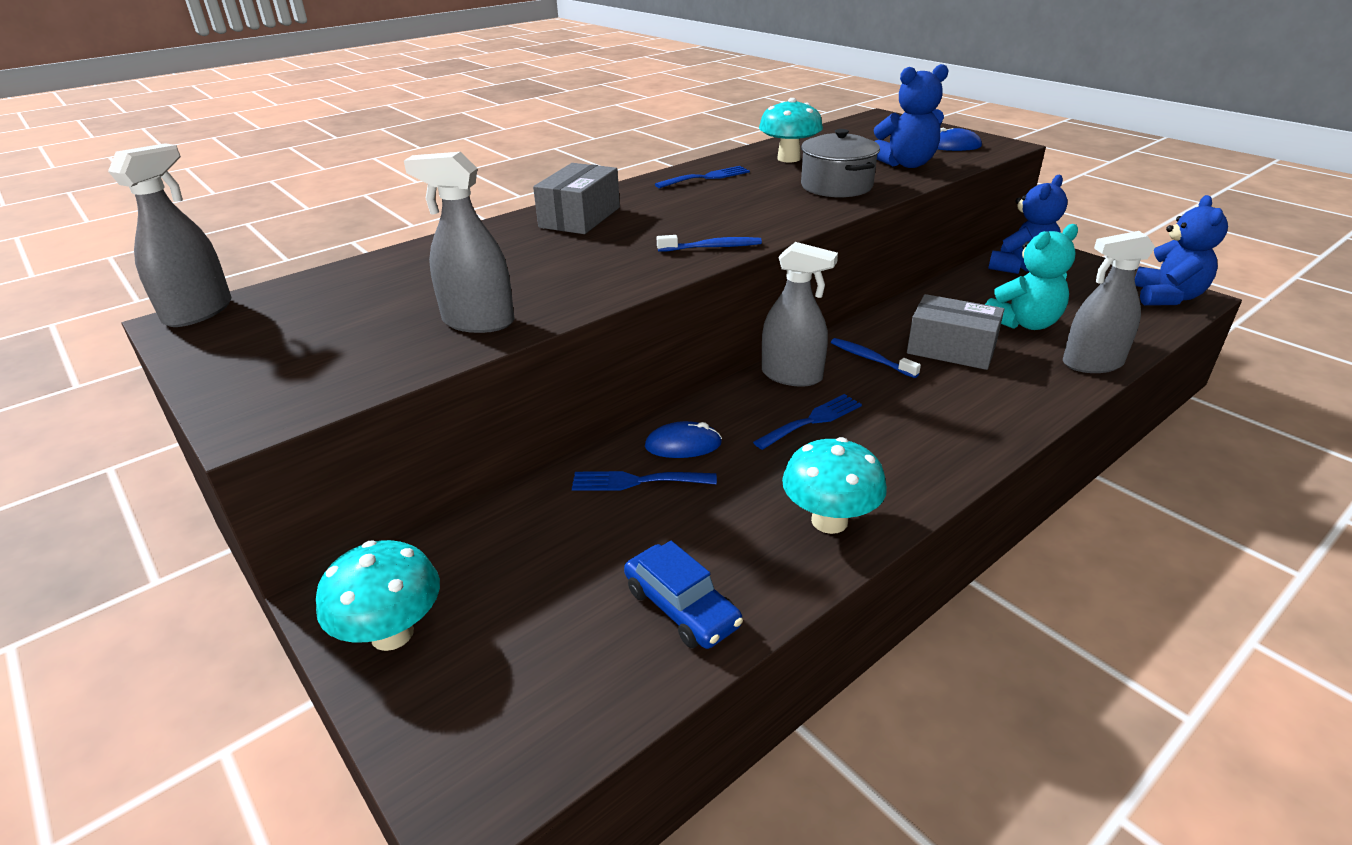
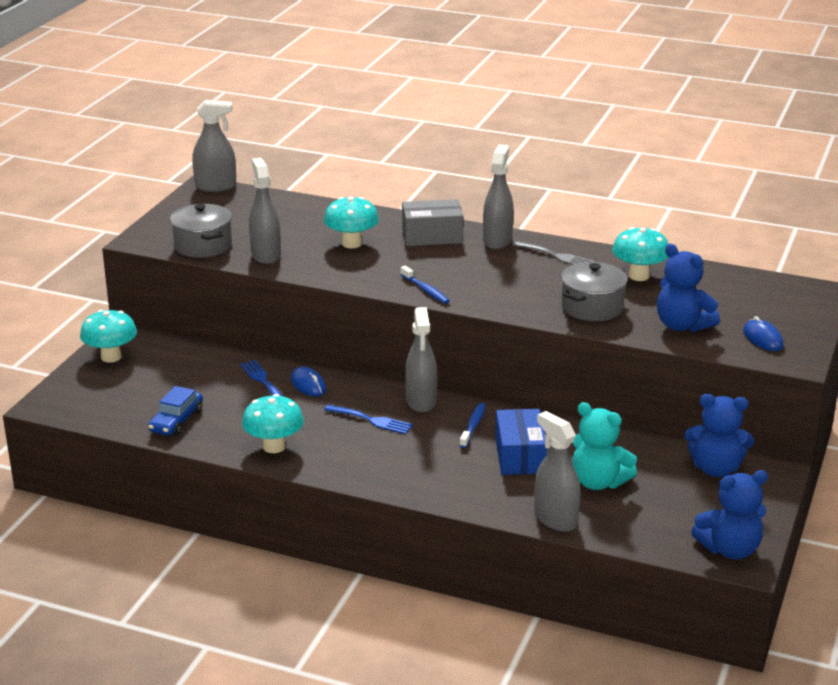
camera: 60 degrees right, 5 degrees down
(369, 364) = (203, 245): none -> grey pot
(532, 261) = (351, 243): none -> turquoise mushroom
(636, 192) = (497, 240): none -> grey spray bottle
(707, 177) = (556, 256): blue fork -> grey fork
(951, 349) = (520, 455): grey box -> blue box

